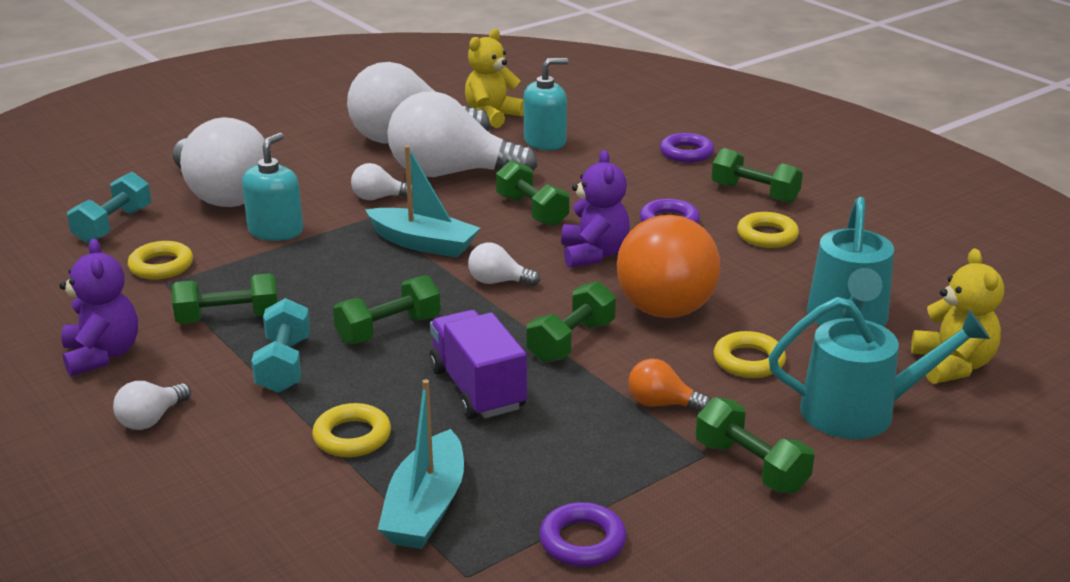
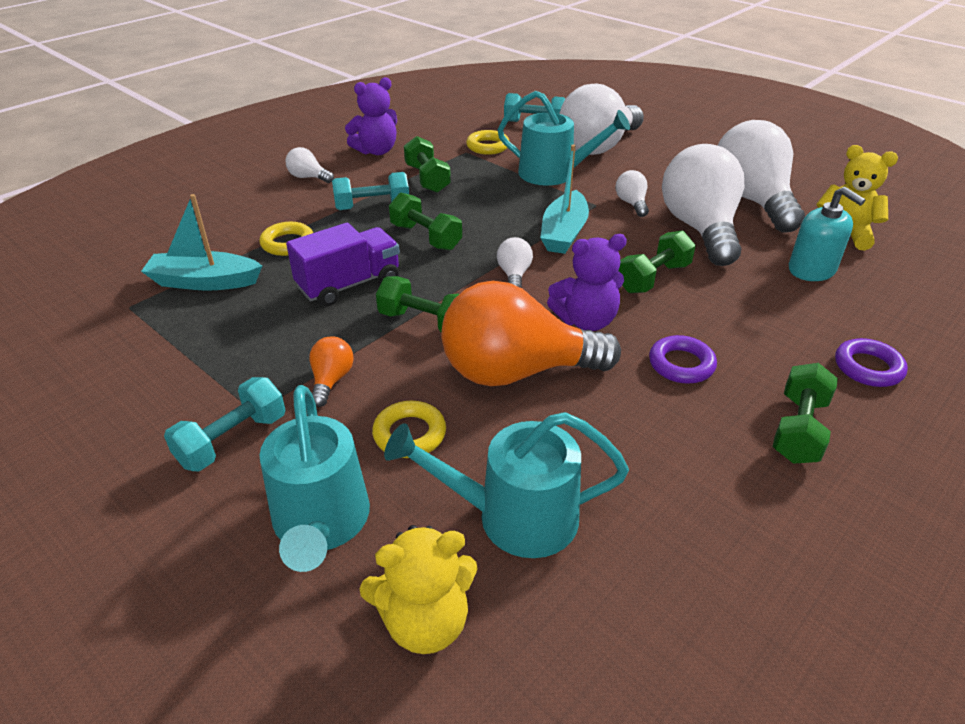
camera: 80 degrees right, 10 degrees up
(276, 231) = (554, 173): turquoise soap dispenser -> turquoise watering can
(582, 541) = (151, 352): purple ring -> none
(751, 466) = (232, 440): green dumbbell -> turquoise dumbbell
(767, 235) = (690, 443): yellow ring -> none

